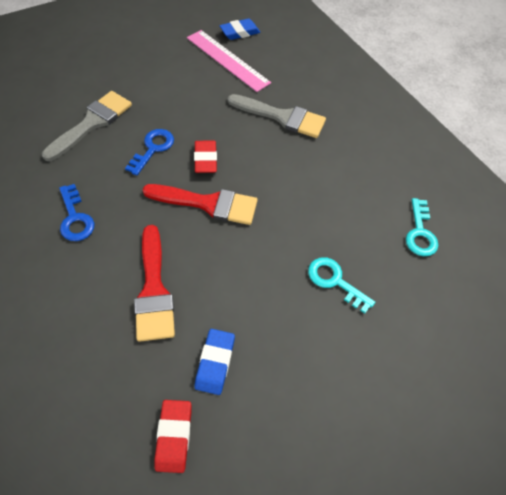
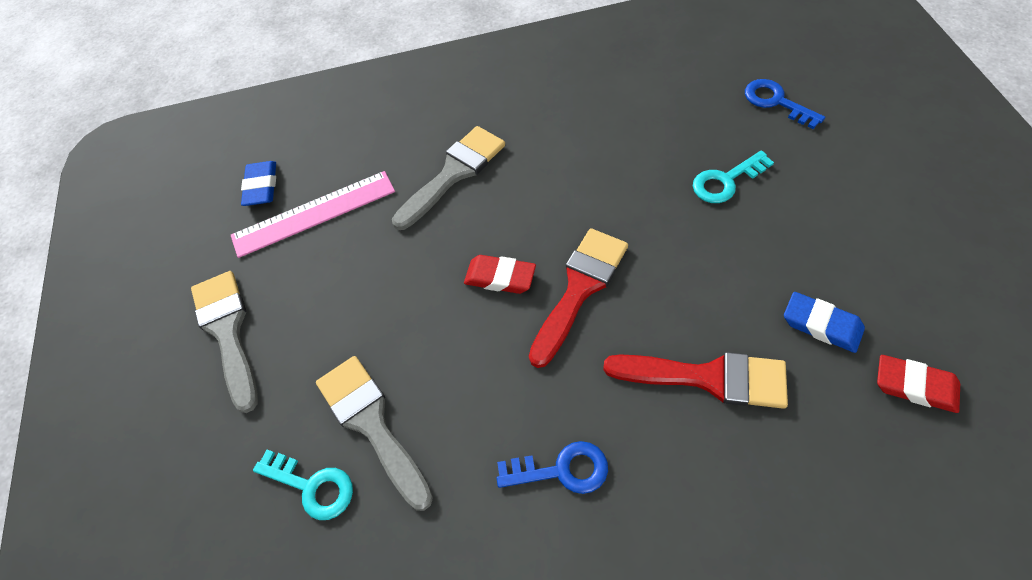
camera: 60 degrees left, 0 degrees up
(138, 49) = (228, 331): none -> grey brush
(153, 149) = (457, 342): blue key -> blue key (776, 102)
(420, 232) = (674, 88): turquoise key -> turquoise key (312, 486)

